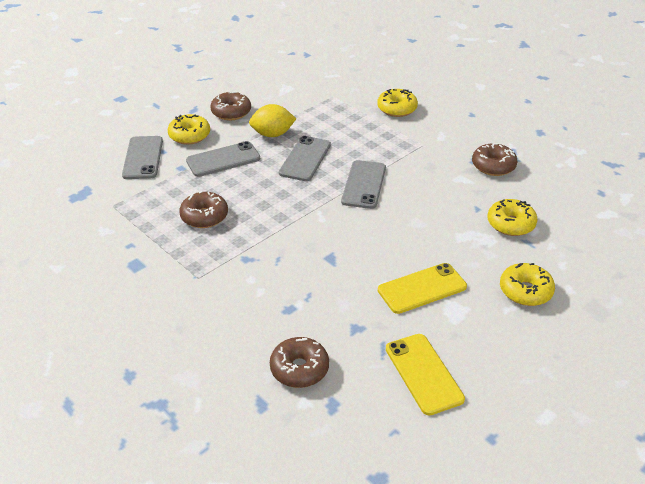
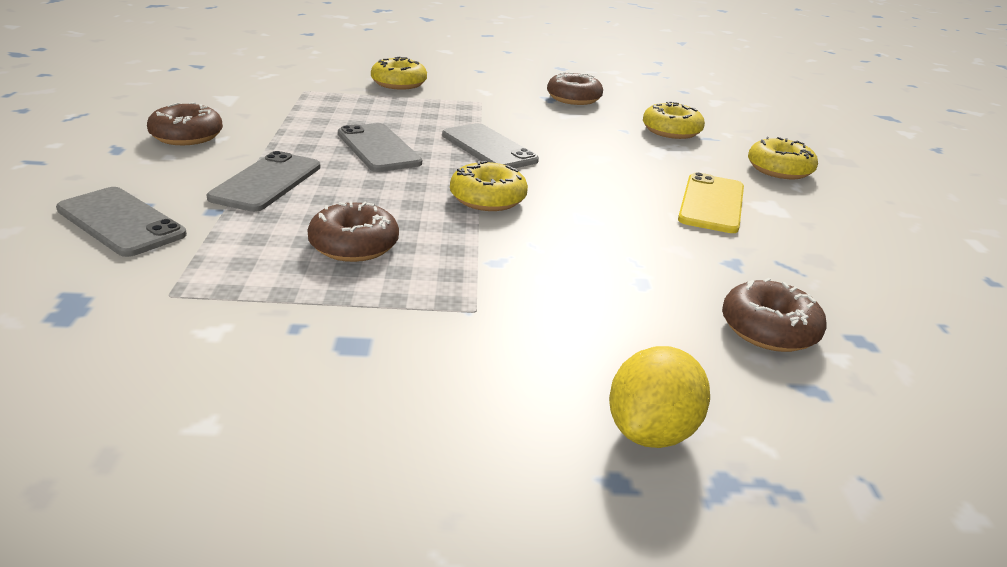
camera: 50 degrees left, 10 degrees down
(189, 135) = (162, 175): yellow donut -> yellow donut (488, 199)
(272, 134) = (291, 140): yellow lemon -> yellow lemon (651, 432)
(424, 373) = (856, 265): yellow phone -> none

